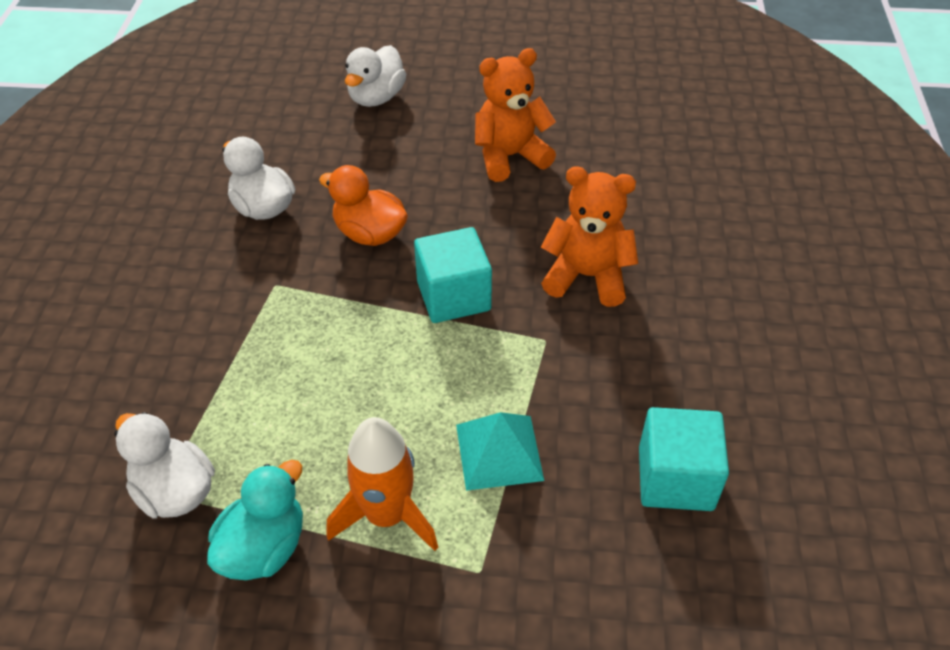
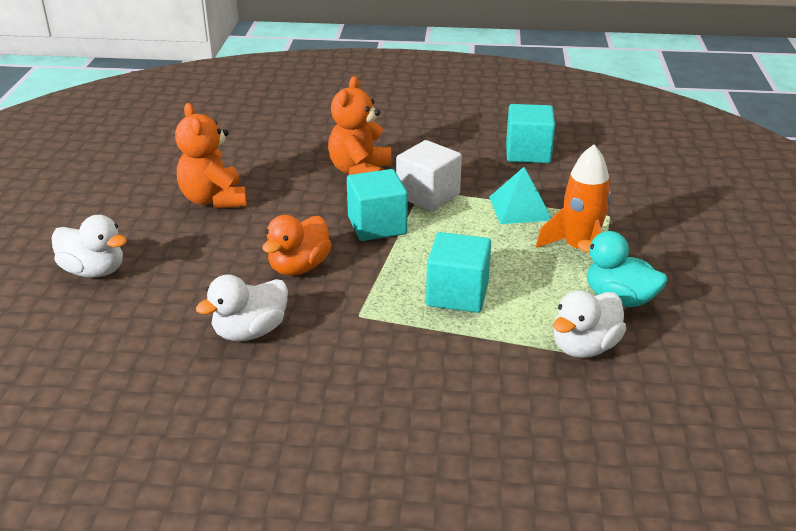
camera: 90 degrees left, 15 degrees down
(300, 371) = (457, 294): none -> turquoise cube
(529, 347) = (428, 195): none -> white cube

